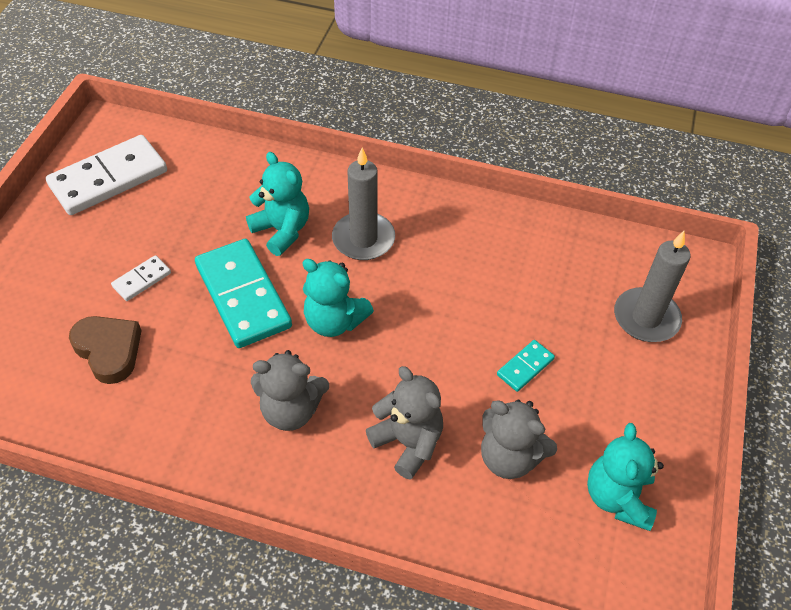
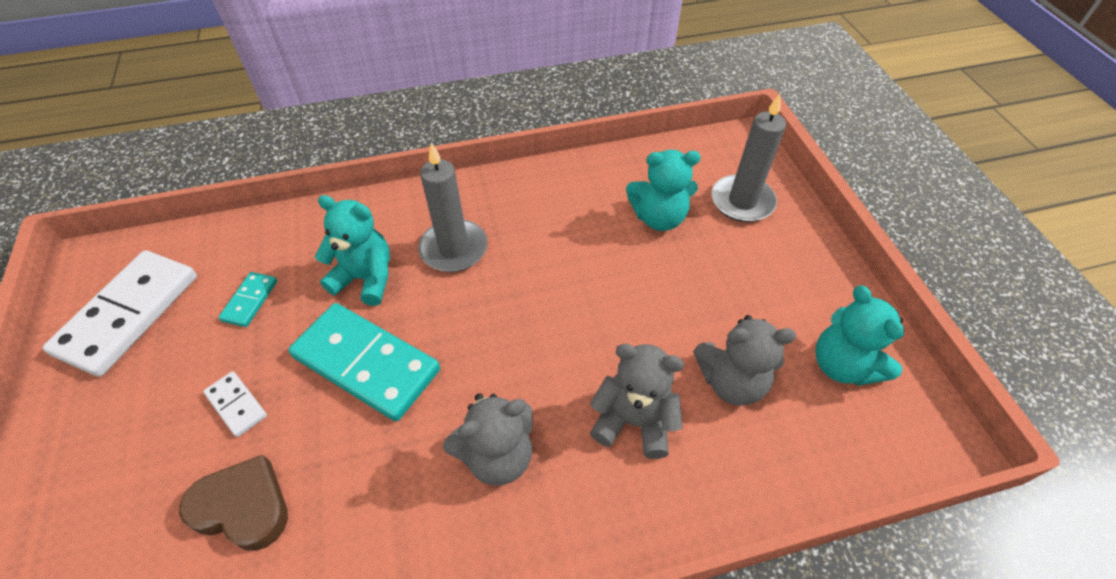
camera: 30 degrees left, 0 degrees up
(142, 280) = (237, 405): white domino -> white domino turned 60 degrees counterclockwise
(334, 321) = (479, 340): turquoise teddy bear -> turquoise teddy bear (658, 218)
(525, 367) = (682, 292): turquoise domino -> turquoise domino (250, 301)

